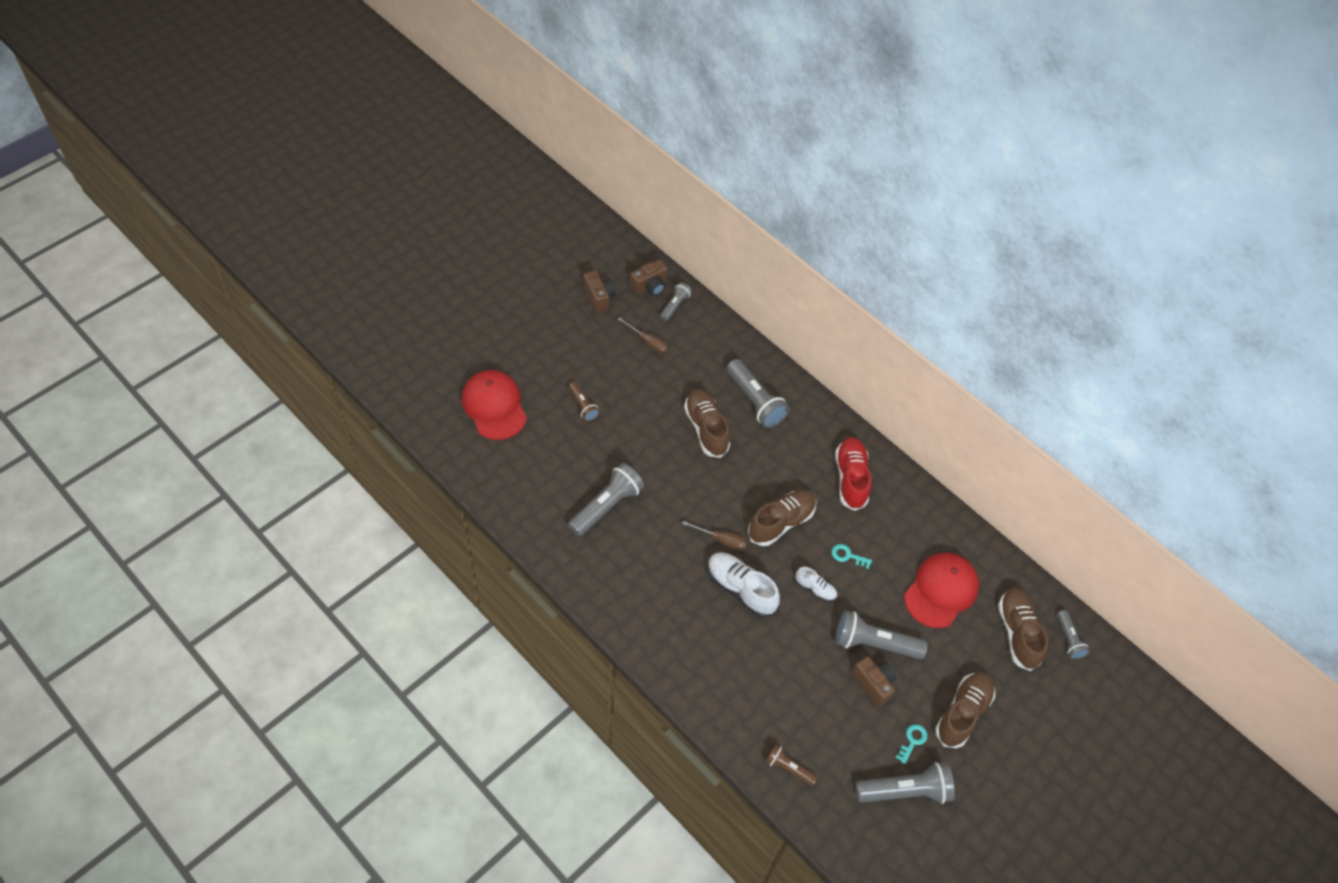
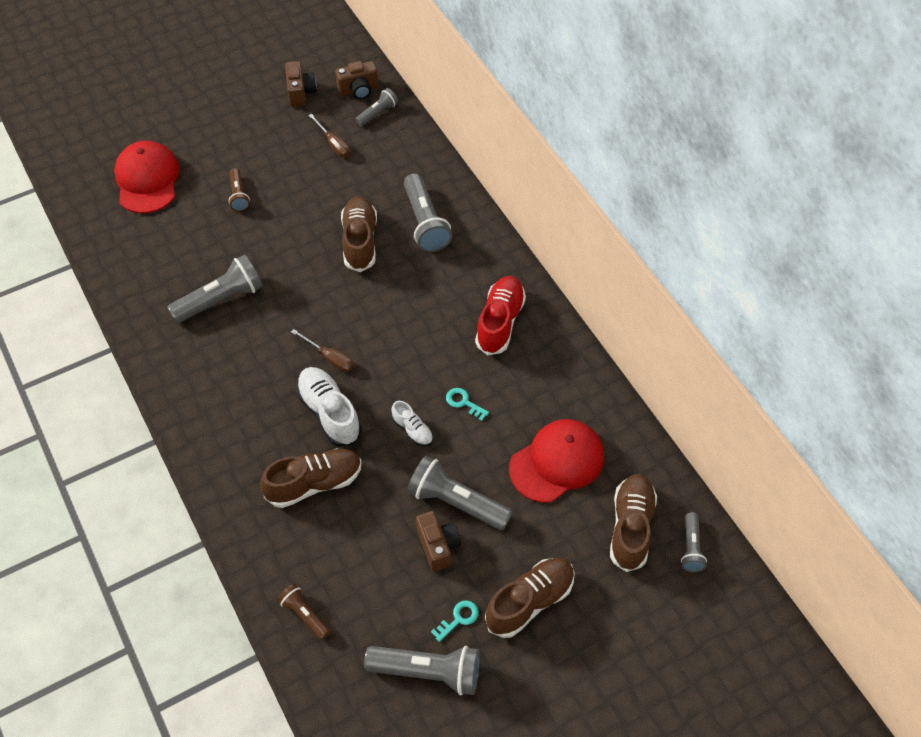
camera: 20 degrees right, 0 degrees up
(781, 523) = (402, 353): brown shoe -> brown shoe (314, 484)

